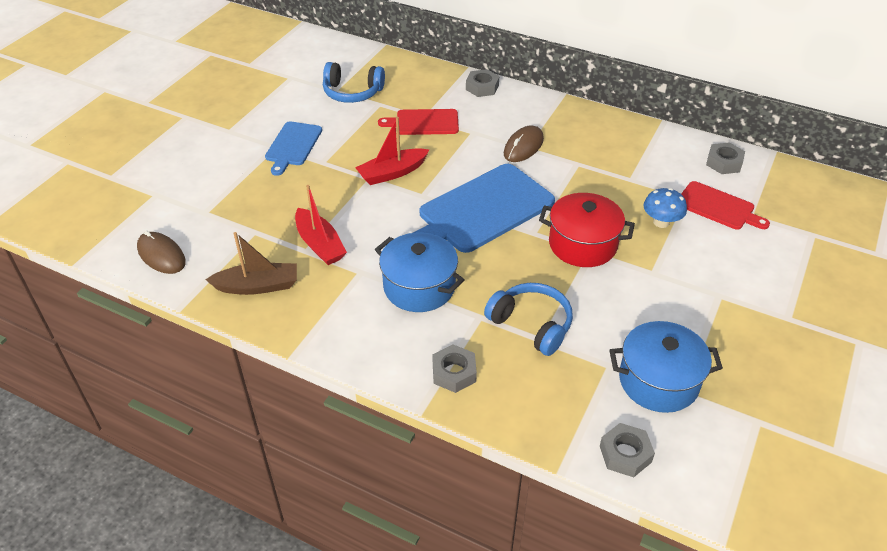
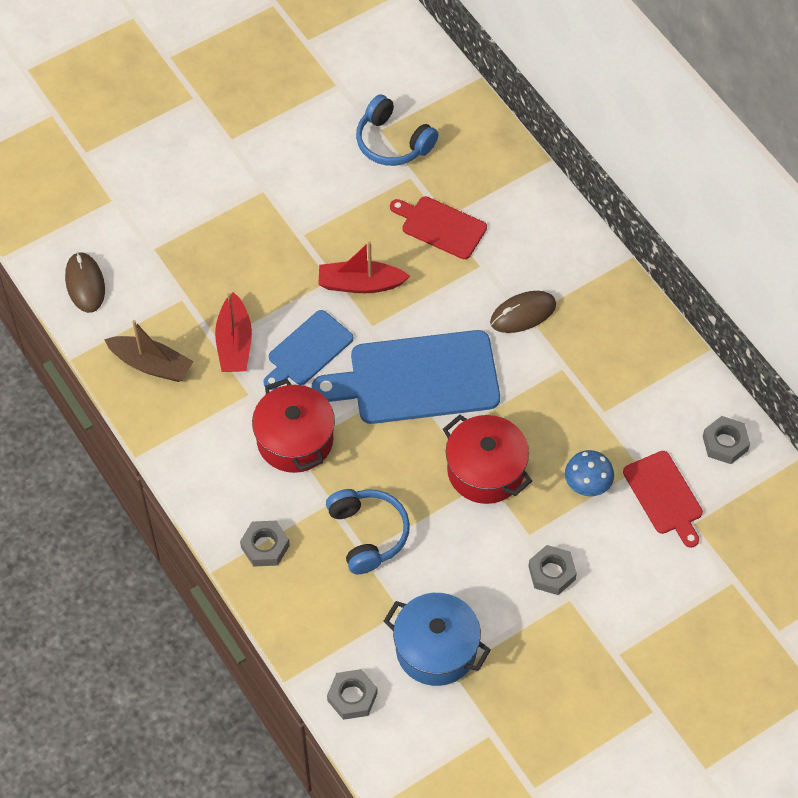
camera: 30 degrees right, 15 degrees up
(293, 146) = (283, 195): blue cutting board -> blue cutting board (308, 350)
(419, 287) = (295, 440): blue pot -> red pot
(482, 87) = (543, 202): grey nut -> grey nut (551, 573)

